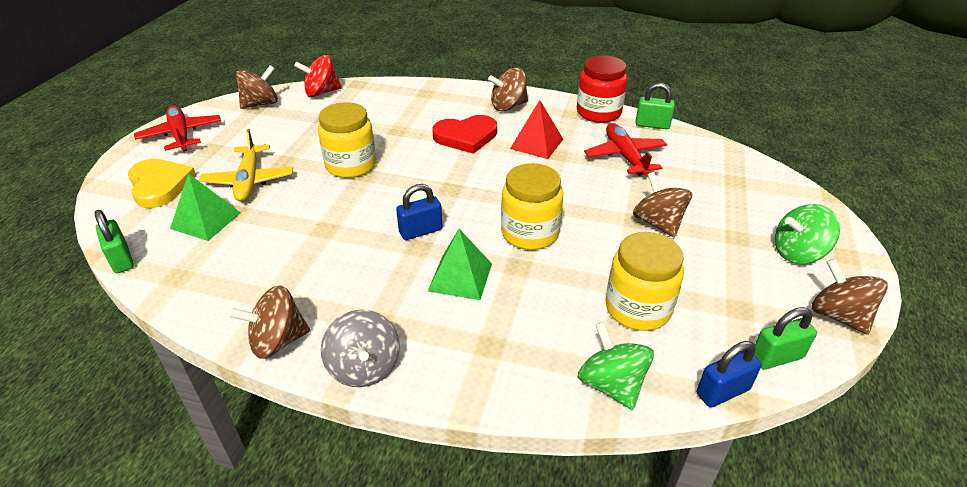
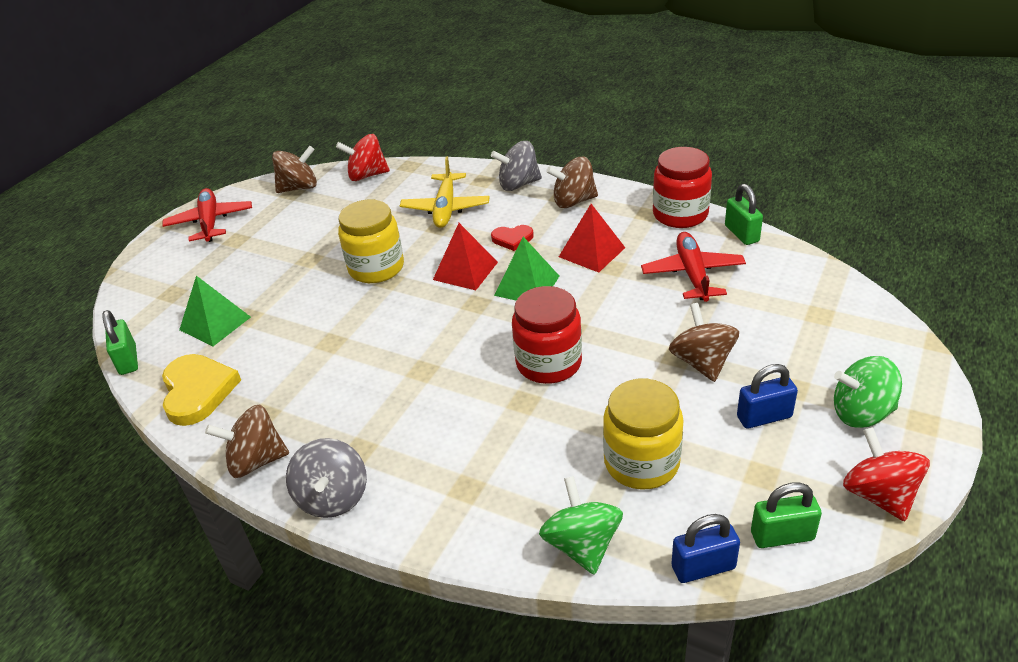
camera: 15 degrees right, 0 degrees up
(160, 185) = (178, 280): yellow heart -> yellow heart (197, 391)
(249, 181) = (267, 280): yellow plane -> yellow plane (446, 208)
(420, 231) = (430, 352): blue padlock -> blue padlock (764, 417)
(432, 163) = (465, 270): none -> red pyramid
(457, 95) = (518, 184): none -> grey spinning top
(460, 277) = (457, 408): green pyramid -> green pyramid (527, 285)
(466, 137) = (512, 239): red heart -> red heart, size x0.55
(530, 233) = (549, 363): yellow jar -> red jar
(652, 125) = (741, 234): green padlock -> green padlock turned 45 degrees clockwise
(838, 316) = (879, 495): brown spinning top -> red spinning top

